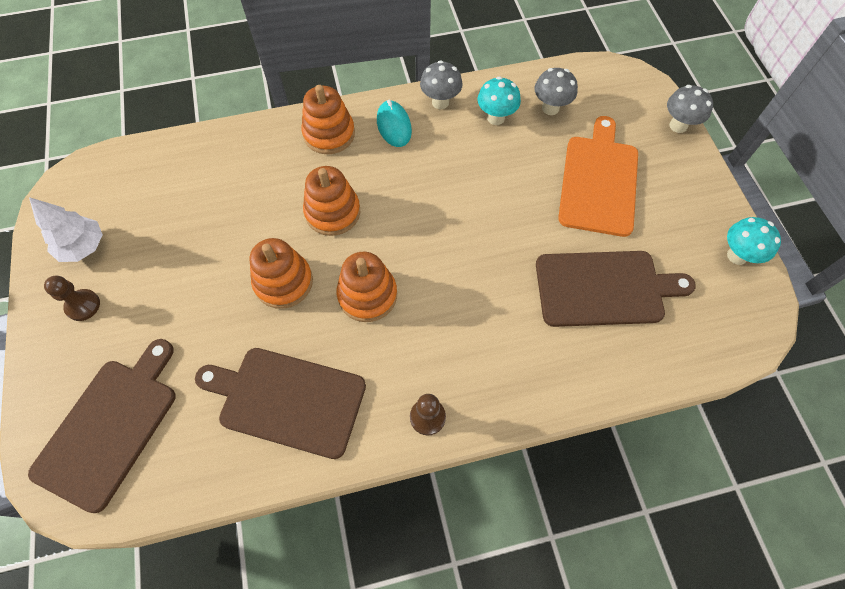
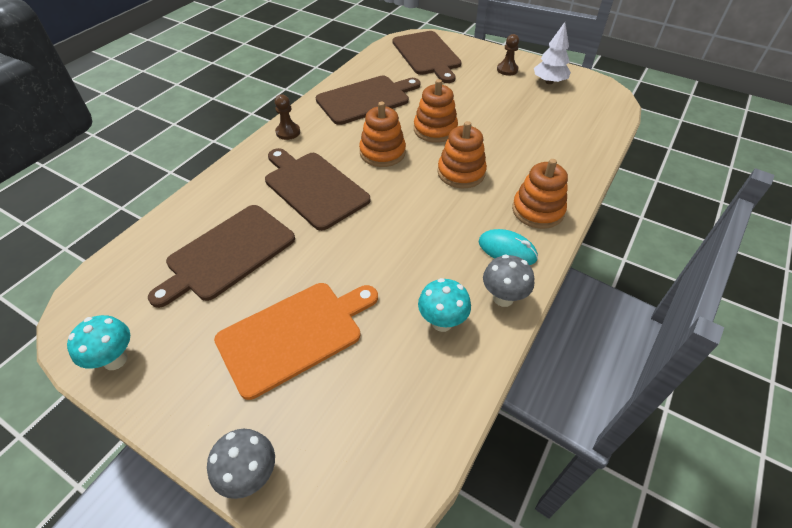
camera: 135 degrees right, 15 degrees down
(474, 304) = (313, 188): none -> brown cutting board
(550, 108) = (405, 376): grey mushroom -> none
(598, 181) = (294, 334): orange cutting board -> orange cutting board turned 90 degrees counterclockwise

